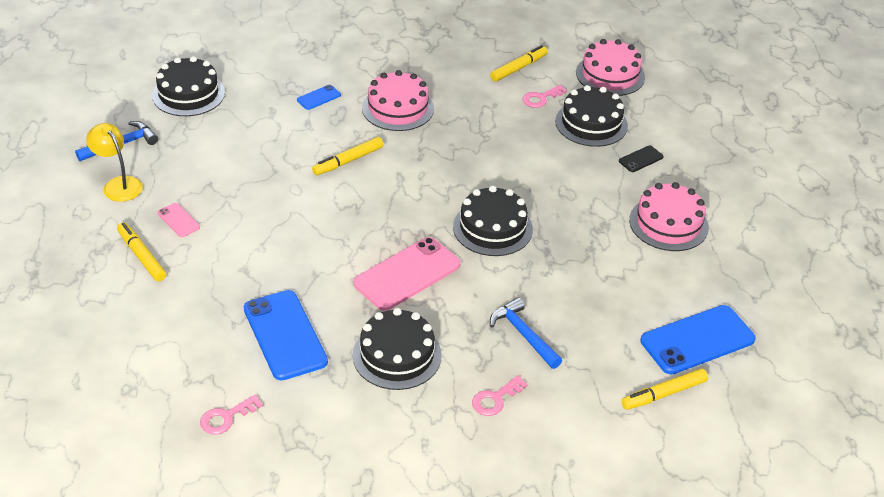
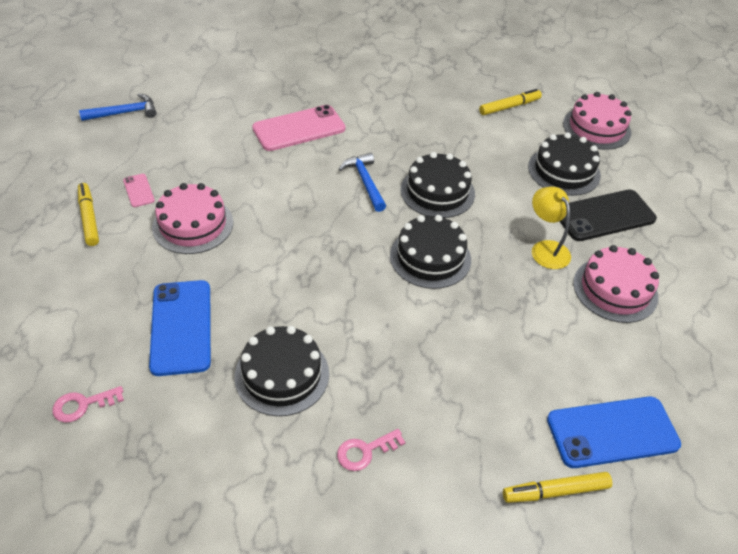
camera: 15 degrees right, 5 degrees up
(118, 184) = (104, 147): yellow lamp -> yellow lamp (545, 249)
(188, 94) = (203, 79): black cake -> black cake (437, 192)
(319, 97) = (315, 102): blue phone -> none
(348, 161) = (317, 164): yellow marker -> none
(398, 108) = (382, 124): pink cake -> pink cake (193, 225)
(407, 274) = (327, 288): pink phone -> pink phone (299, 128)
(523, 334) = (421, 381): blue hammer -> blue hammer (365, 182)
(541, 98) = (522, 138): pink key -> none
(641, 159) = (604, 216): black phone -> black phone, size x2.14

